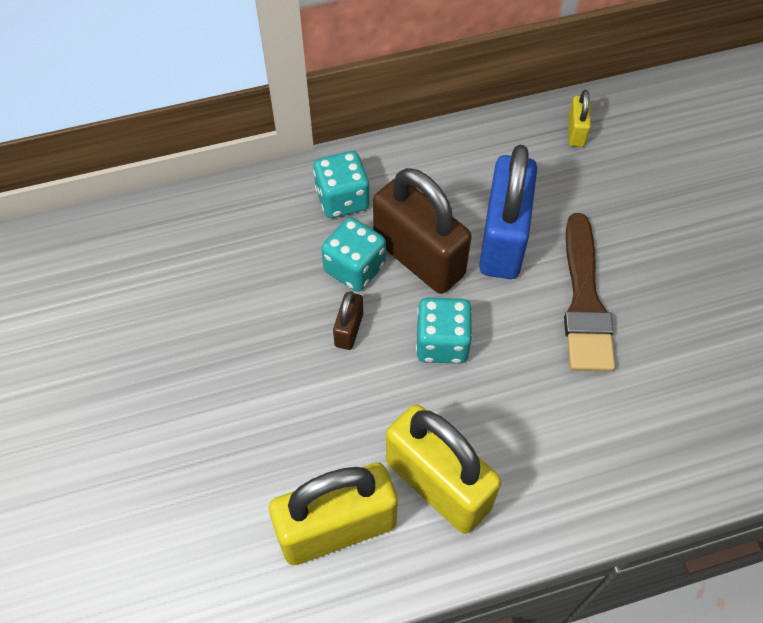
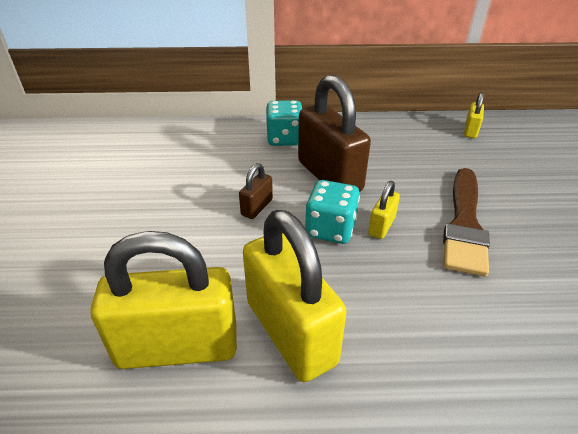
camera: 15 degrees right, 20 degrees down
(354, 268) = (277, 174): turquoise dice -> none
(496, 325) = (381, 226): none -> yellow padlock
(503, 239) = (400, 177): blue padlock -> none

